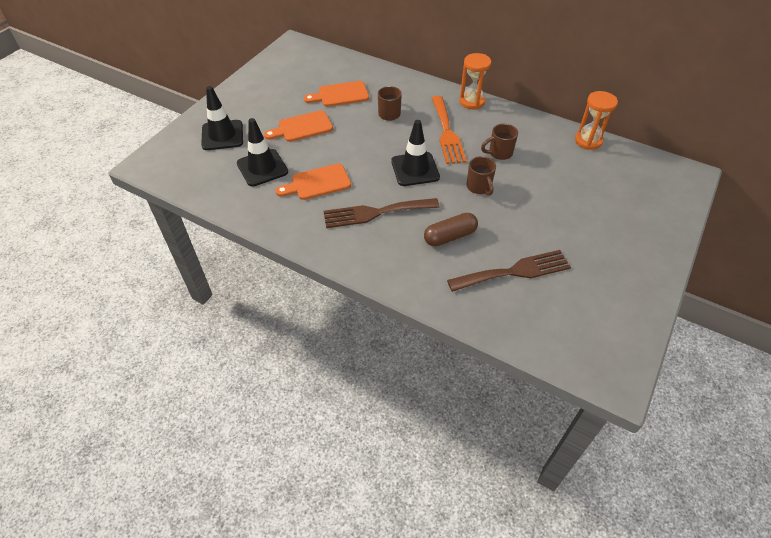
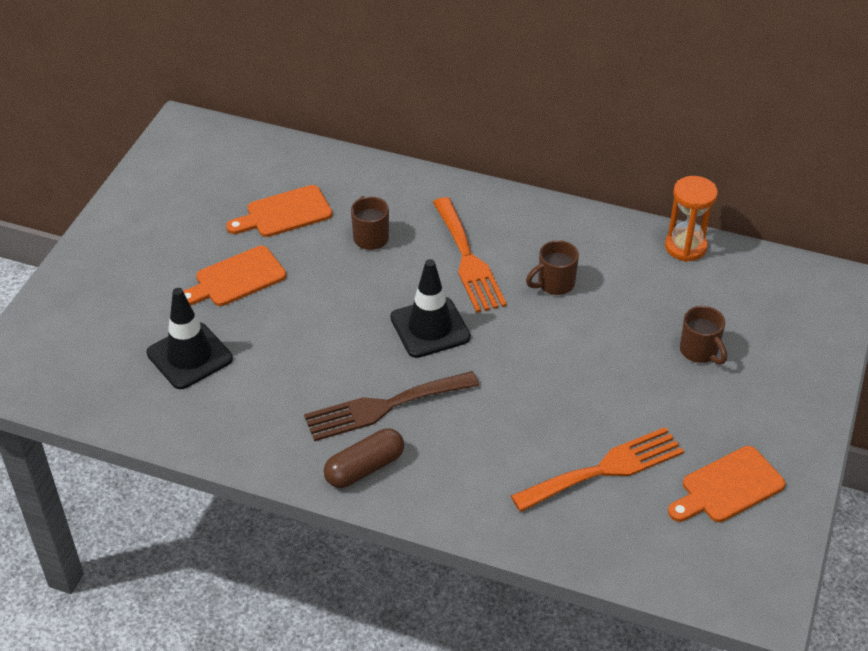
camera: 10 degrees left, 5 degrees down
(222, 135) = (109, 309): black traffic cone -> none
(317, 183) = (284, 370): orange cutting board -> orange cutting board (728, 487)
(450, 236) = (502, 428): brown capsule -> brown capsule (364, 468)
(472, 102) = (497, 201): orange hourglass -> none
(479, 187) = (533, 344): brown mug -> brown mug (700, 351)
(514, 271) = (605, 469): brown fork -> orange fork

